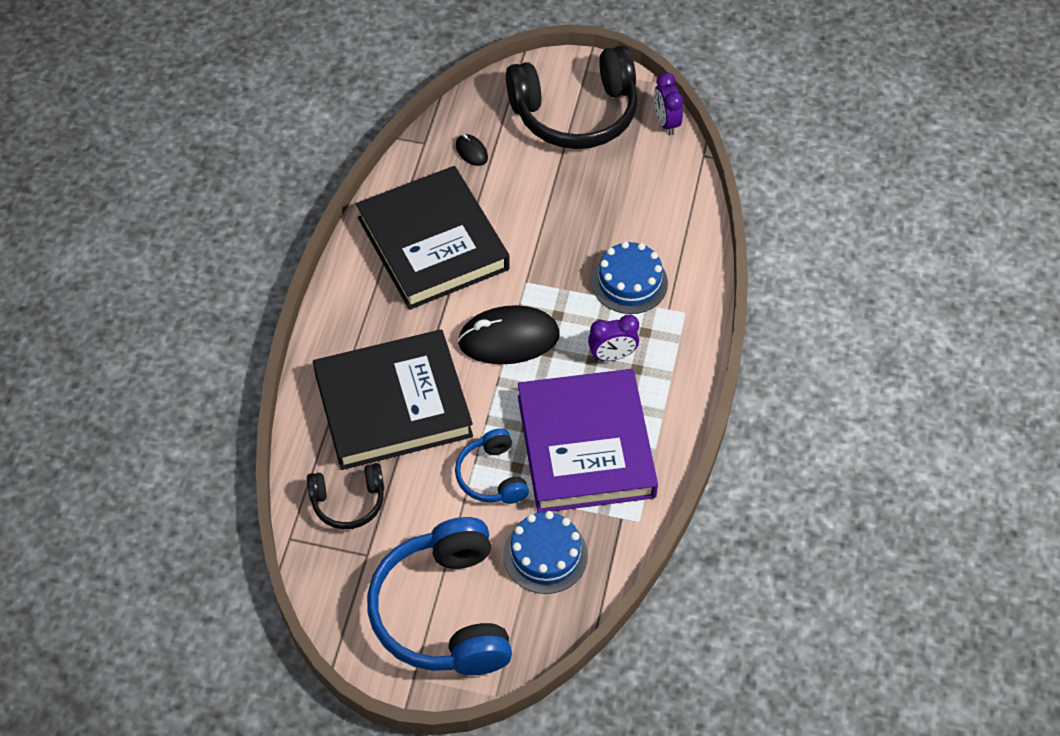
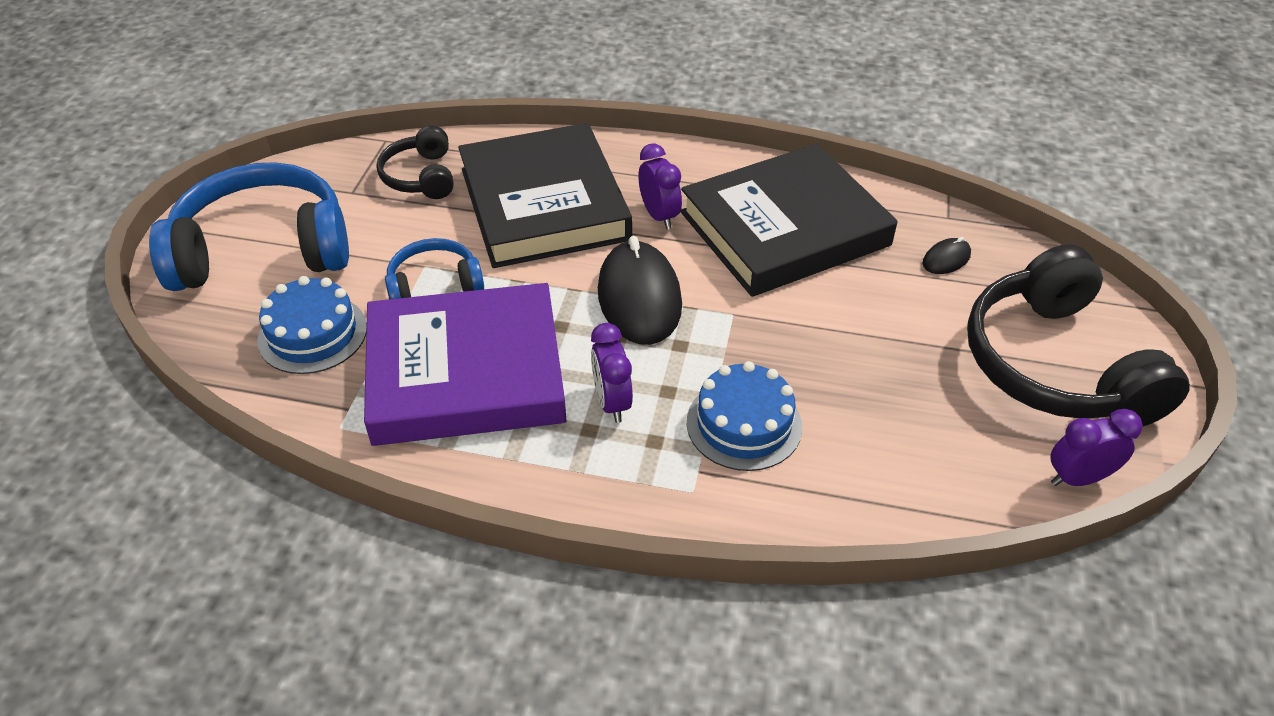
camera: 90 degrees right, 10 degrees down
(413, 324) = (659, 216): none -> purple clock

